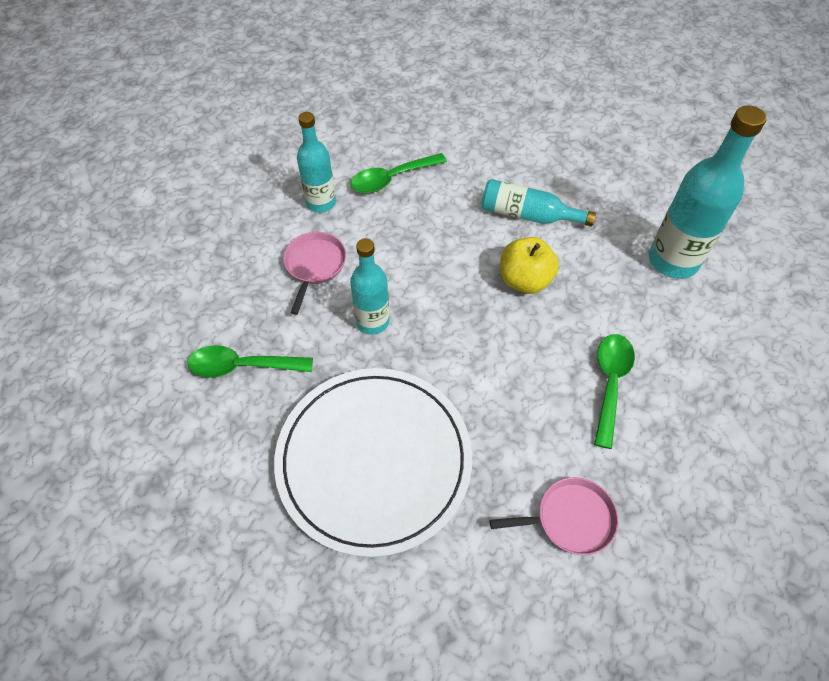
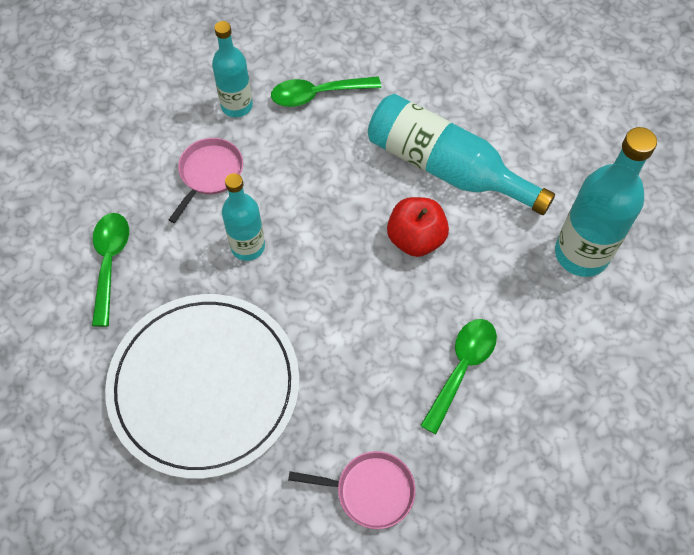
camera: 15 degrees right, 5 degrees up
(242, 366) = (110, 262): green spoon -> green spoon turned 75 degrees clockwise
(524, 280) = (415, 239): yellow apple -> red apple
(527, 215) = (446, 167): turquoise bottle -> turquoise bottle, size x1.60

